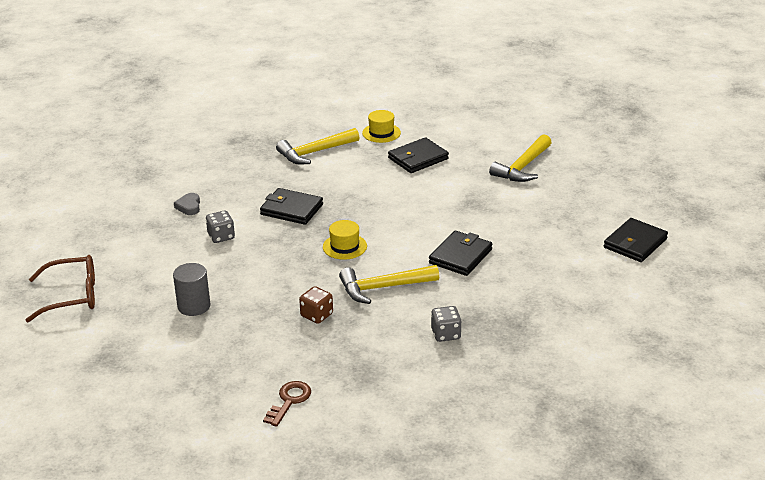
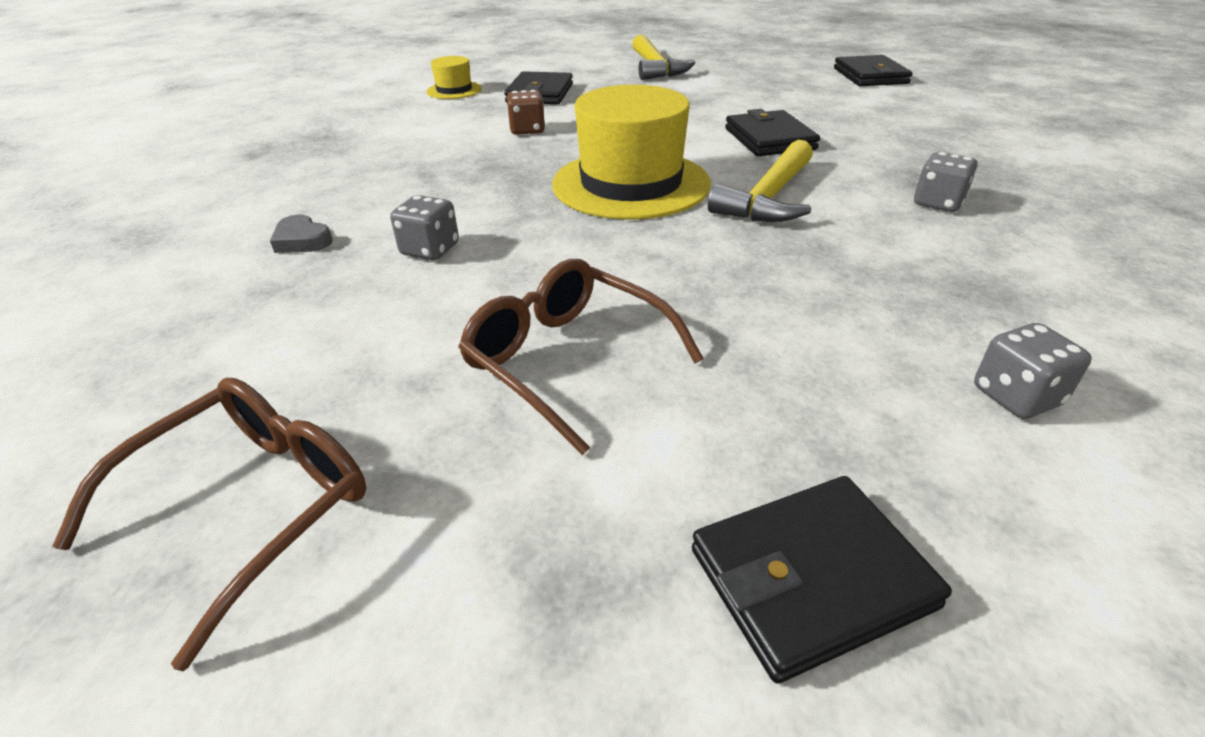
camera: 45 degrees left, 5 degrees up
(194, 306) = (567, 360): grey cylinder -> brown glasses
(289, 401) = (1016, 396): brown key -> grey dice
(291, 209) = (481, 180): black wallet -> black wallet (811, 578)
(314, 152) = (402, 127): yellow hammer -> none
(316, 315) = (769, 264): brown dice -> brown dice (527, 130)
(344, 246) = (631, 184): yellow hat -> yellow hat, size x2.08

